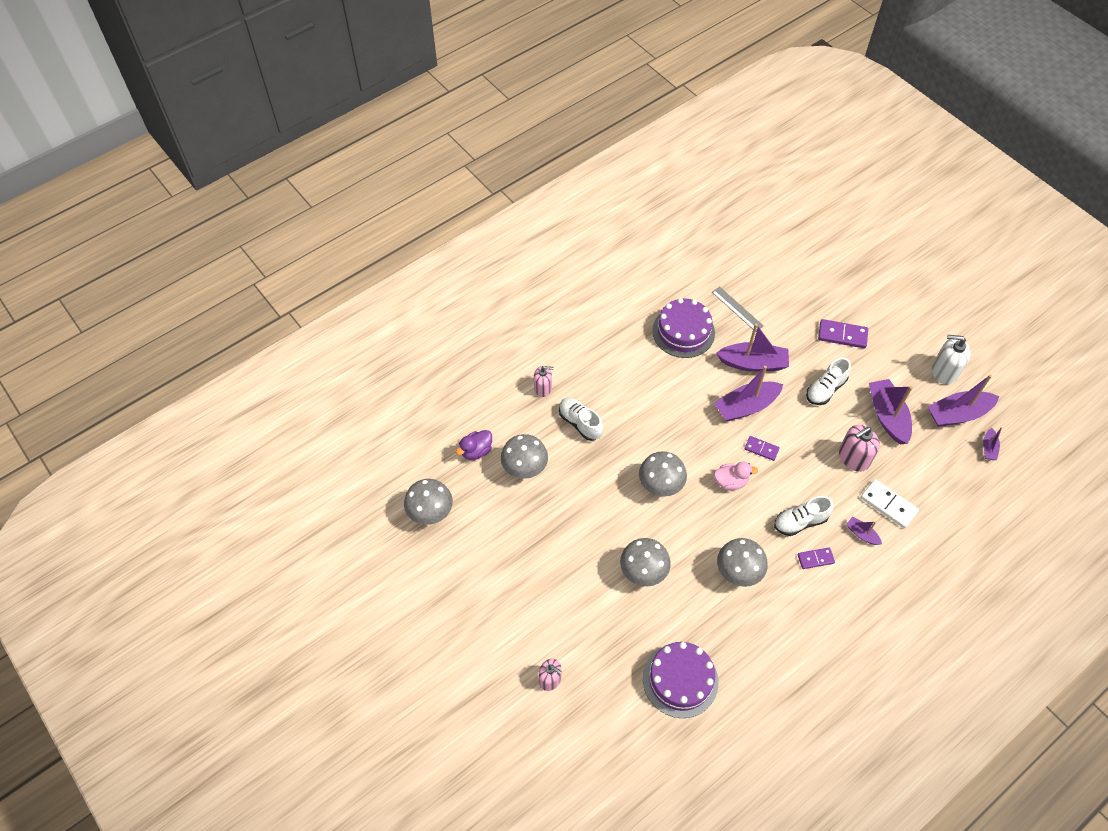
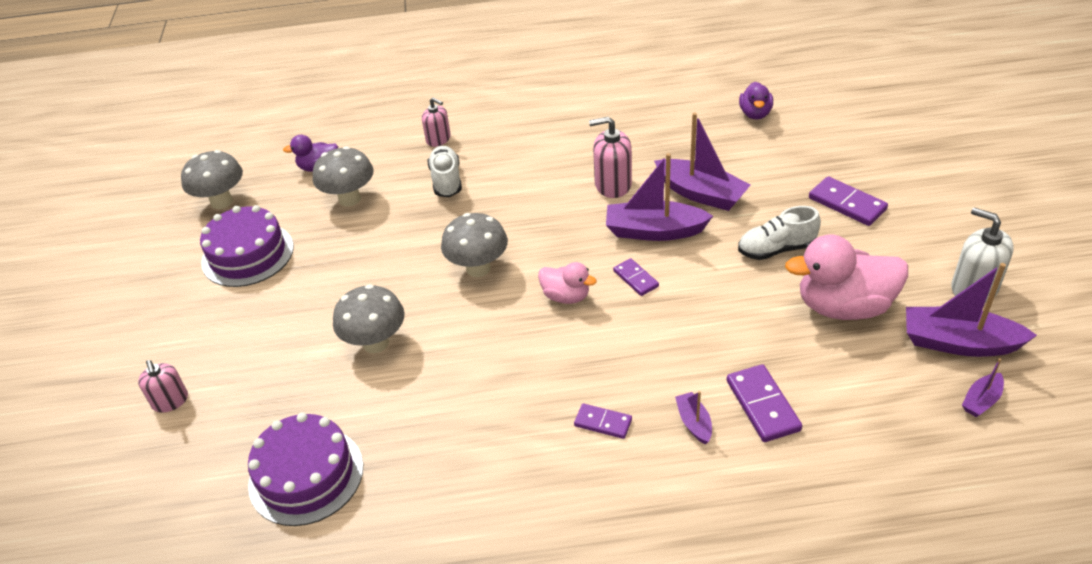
camera: 35 degrees right, 15 degrees down
(683, 332) = (641, 140): purple cake -> purple cake (247, 254)
(737, 309) = (726, 139): grey ruler -> none
(738, 572) = (487, 393): grey mushroom -> none
(740, 278) = (755, 114): none -> purple duck
(800, 522) = (618, 373): white shoe -> none
(853, 458) = (755, 333): pink soap dispenser -> pink soap dispenser (613, 185)
(887, 416) = (843, 307): purple boat -> pink duck
(888, 505) = (763, 405): white domino -> purple domino

